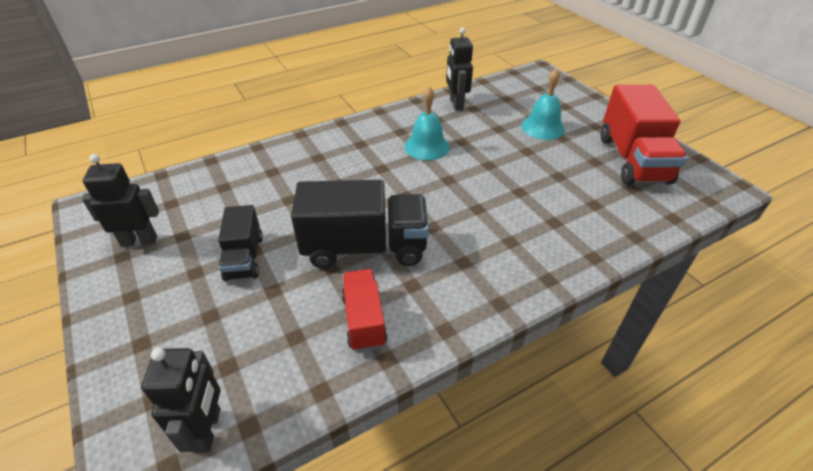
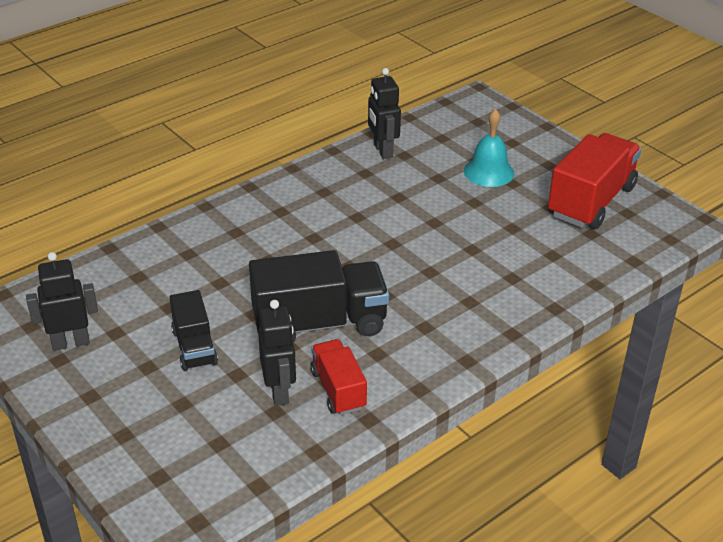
camera: 10 degrees left, 5 degrees down
(208, 430) = (222, 492): black robot -> black robot (279, 391)
(427, 146) = (359, 207): turquoise bell -> none
(632, 160) = (591, 201): red truck -> red truck turned 135 degrees counterclockwise

